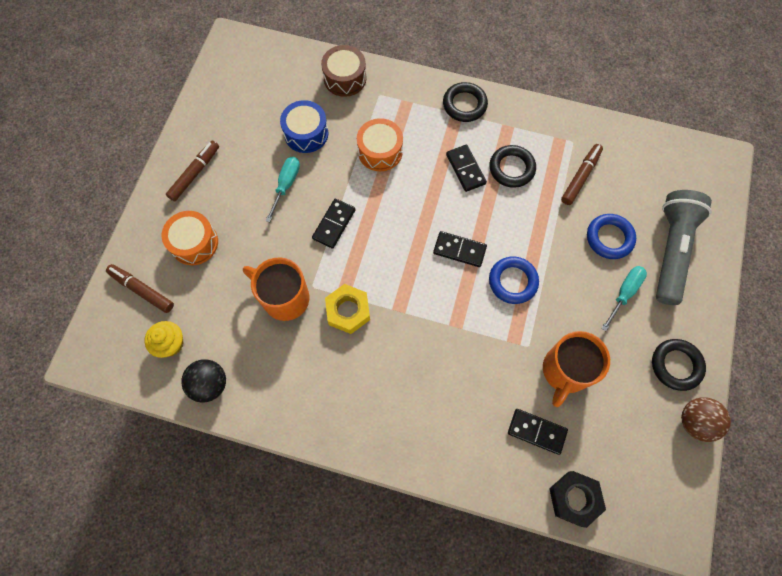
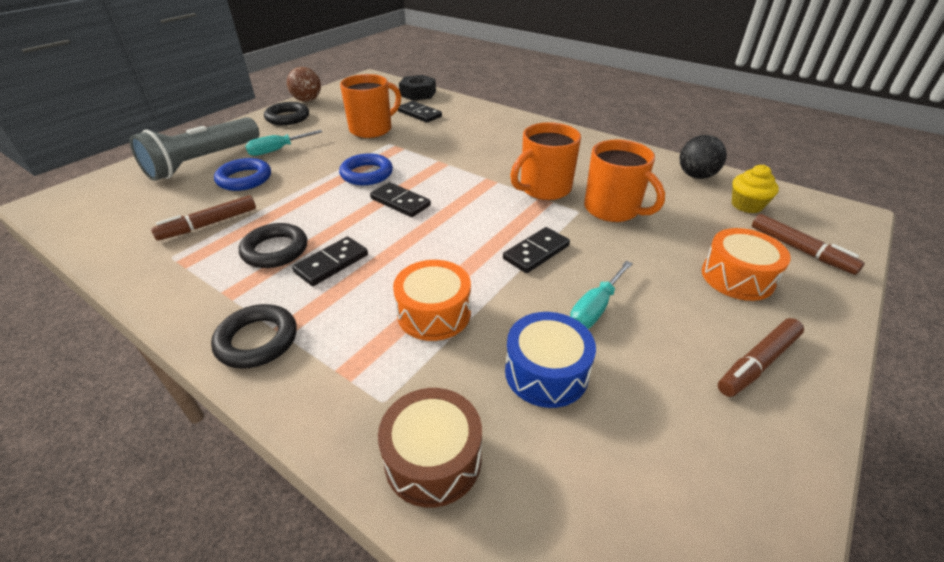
camera: 160 degrees left, 30 degrees down
(348, 311) = (544, 189): yellow nut -> orange mug
(465, 169) = (331, 263): black domino -> black domino turned 45 degrees clockwise

